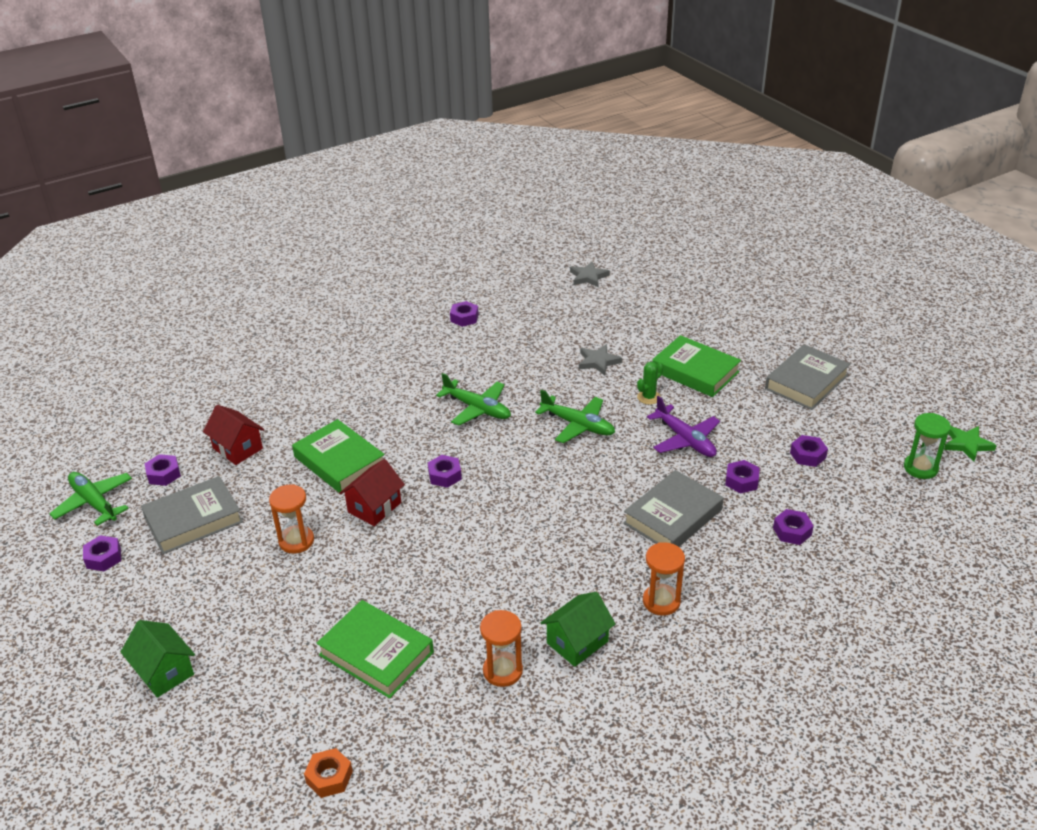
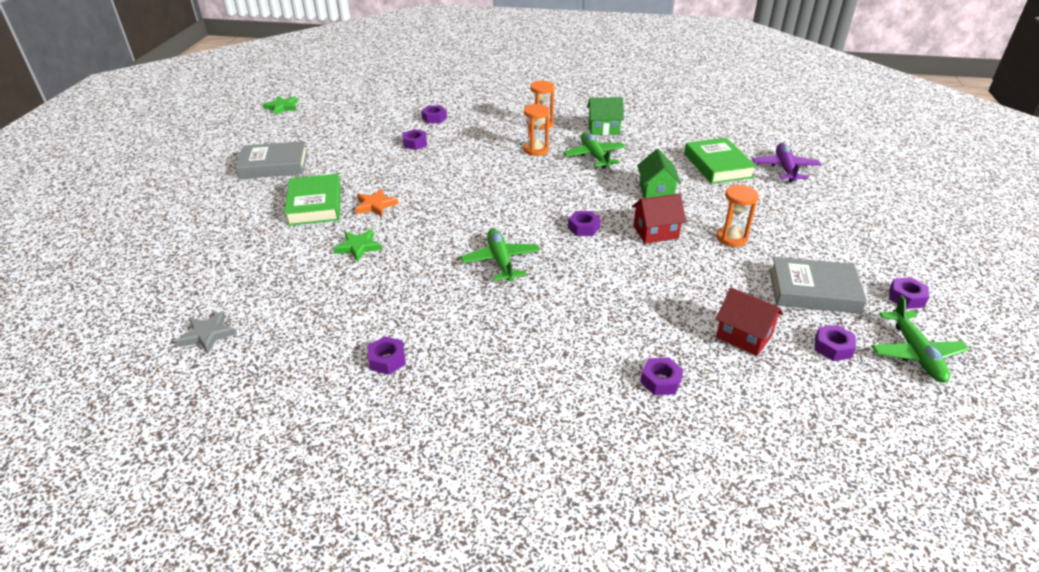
camera: 140 degrees left, 0 degrees up
(164, 672) = (862, 209): green house -> green house (656, 192)
(237, 448) = (744, 336): red house -> red house turned 45 degrees counterclockwise
(329, 777) = (776, 138): orange nut -> none
(339, 461) = (655, 277): green book -> none
(502, 671) = (654, 135): orange hourglass -> orange hourglass (536, 150)
(578, 425) = (449, 213): green plane -> green plane (594, 156)
(598, 362) = (358, 247): grey star -> green star
(648, 397) = (375, 205): green cactus -> orange star
(673, 516) = (479, 147): grey book -> none
(685, 439) = (403, 173): purple plane -> purple plane (785, 168)
(808, 455) = (359, 137): purple nut -> purple nut (660, 381)
(920, 468) = (324, 110): green hourglass -> none

